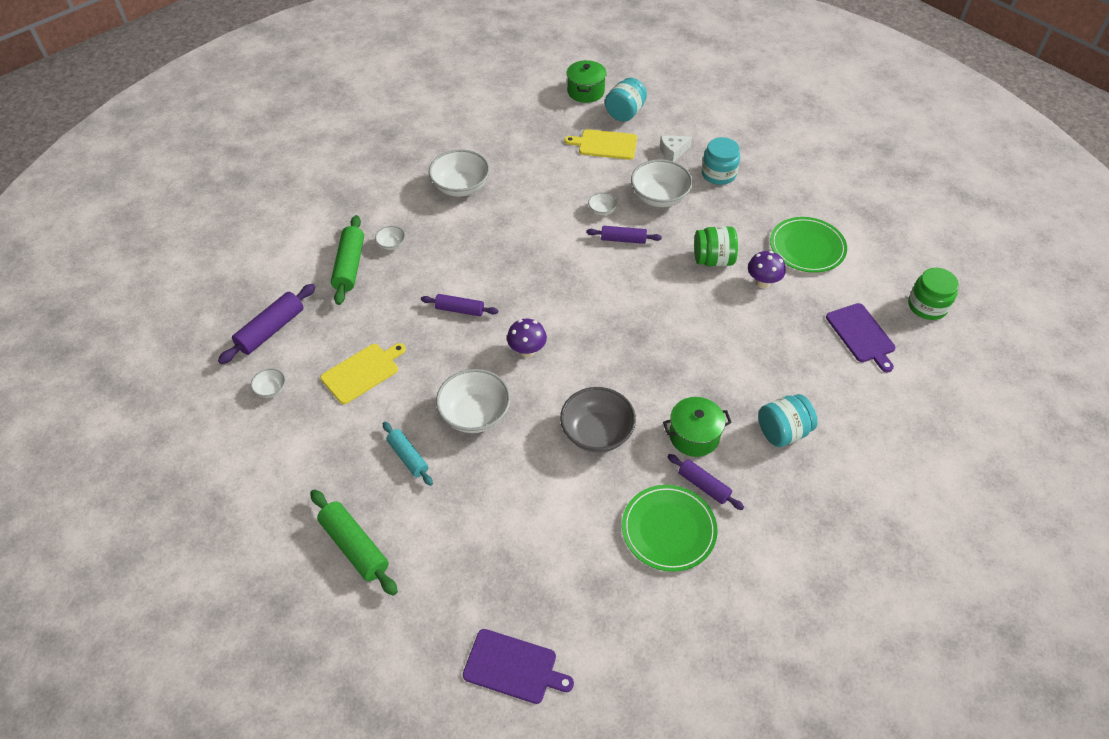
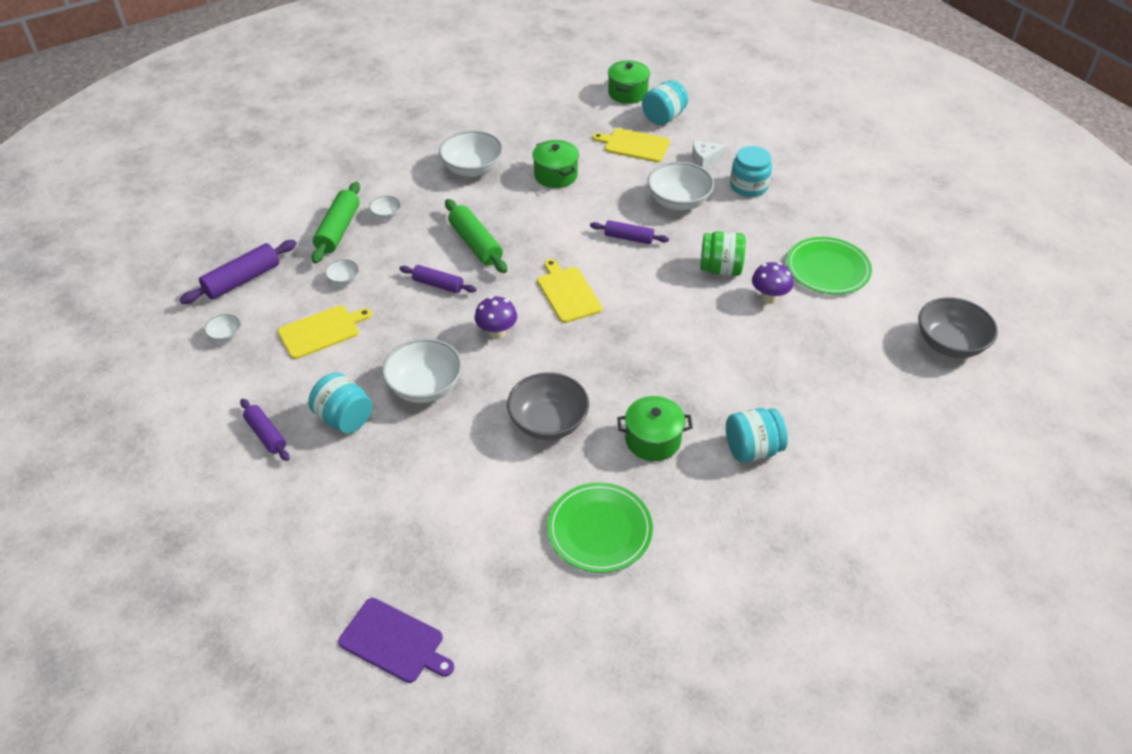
camera: 10 degrees right, 5 degrees down
(354, 547) = (264, 497): green rolling pin -> green rolling pin (475, 244)
(408, 457) = (344, 418): turquoise rolling pin -> turquoise jar
(540, 184) = (555, 175): none -> green pot
(582, 302) = (568, 293): none -> yellow cutting board
(602, 210) = (614, 207): white bowl -> white bowl (344, 279)
(704, 485) = (650, 491): purple rolling pin -> purple rolling pin (266, 434)
(861, 335) = (866, 363): purple cutting board -> none
(927, 306) = (949, 344): green jar -> grey bowl

